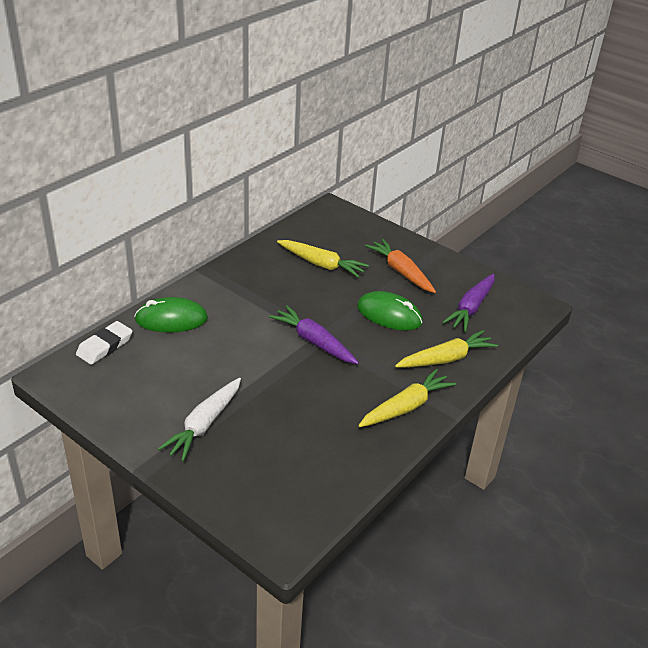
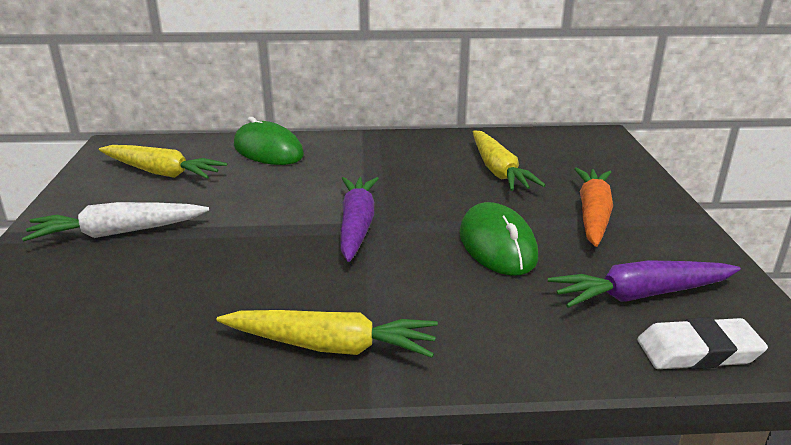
camera: 50 degrees right, 10 degrees down
(105, 346) = (183, 145): white eraser -> white eraser (698, 351)
(445, 359) = (491, 328): yellow carrot -> yellow carrot (161, 172)

